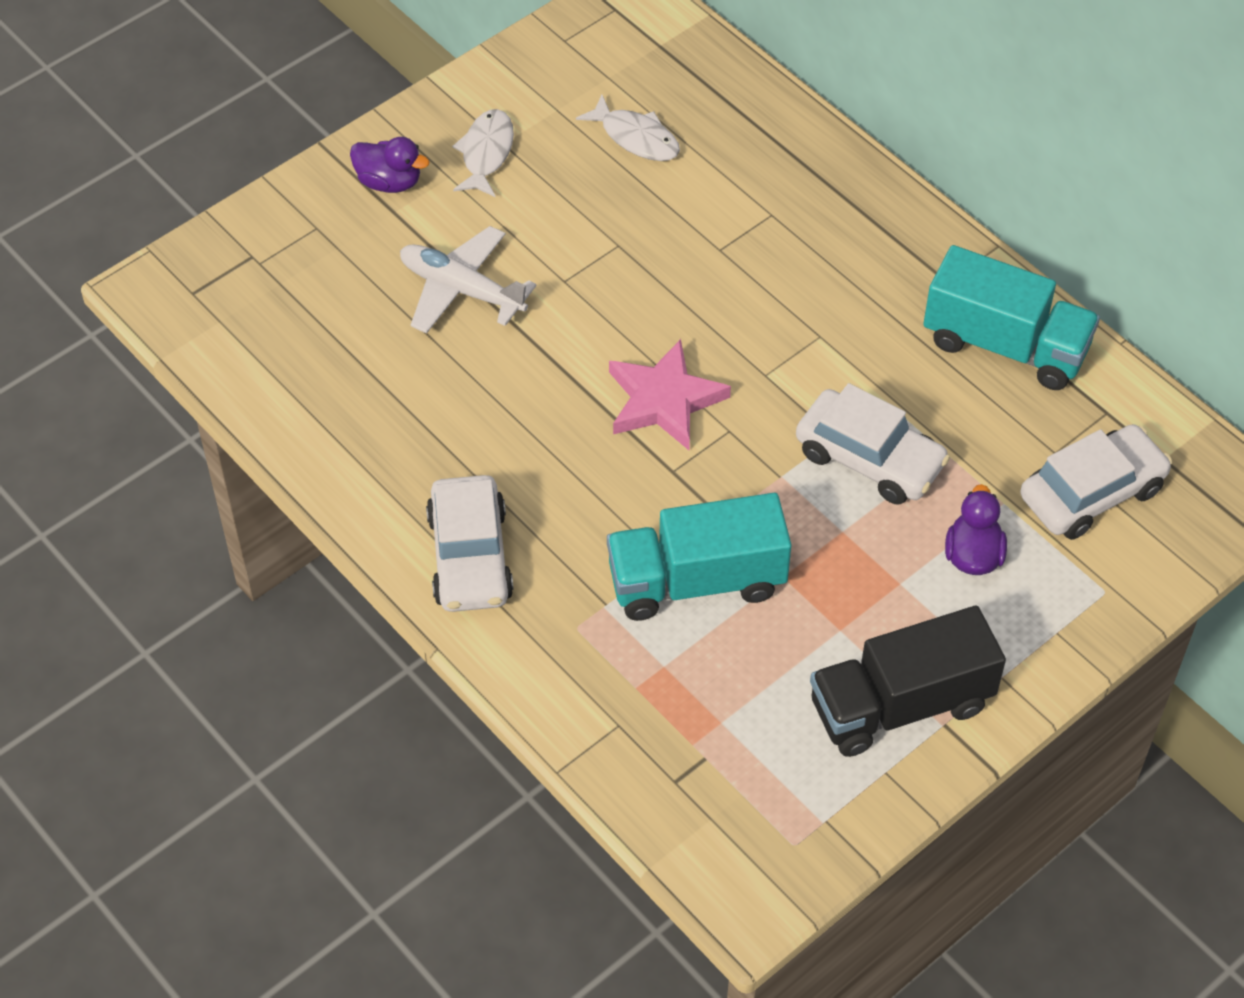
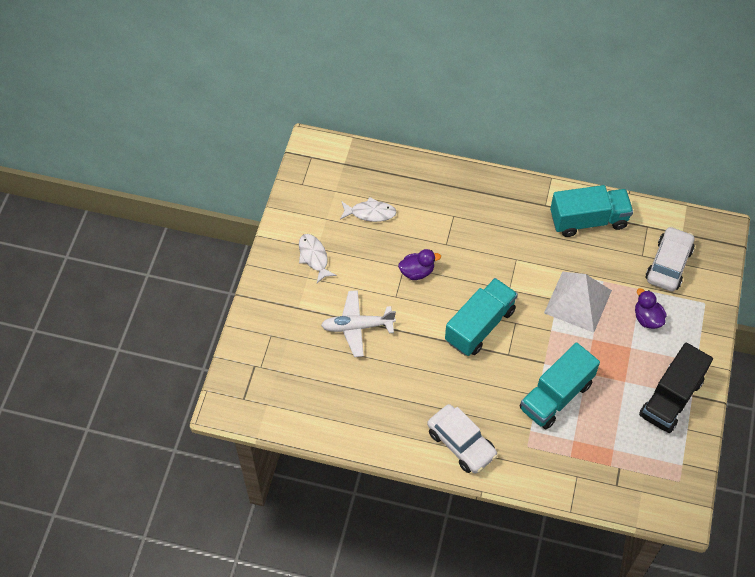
camera: 35 degrees left, 5 degrees up
(389, 182) = (284, 295): purple duck -> purple duck (417, 272)
(664, 400) = (480, 325): pink star -> turquoise truck
(869, 459) = (577, 301): white car -> white pyramid

